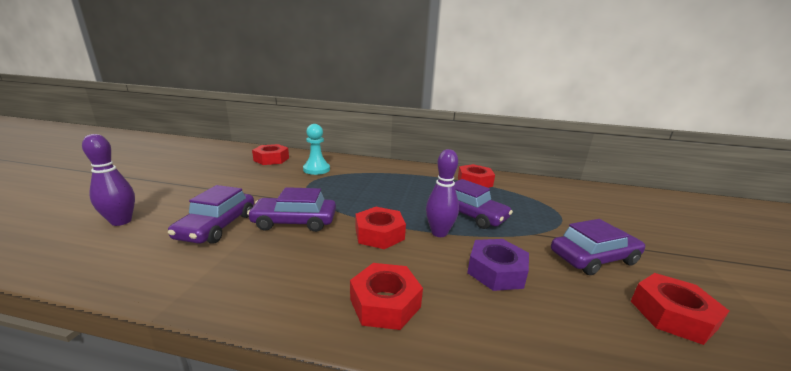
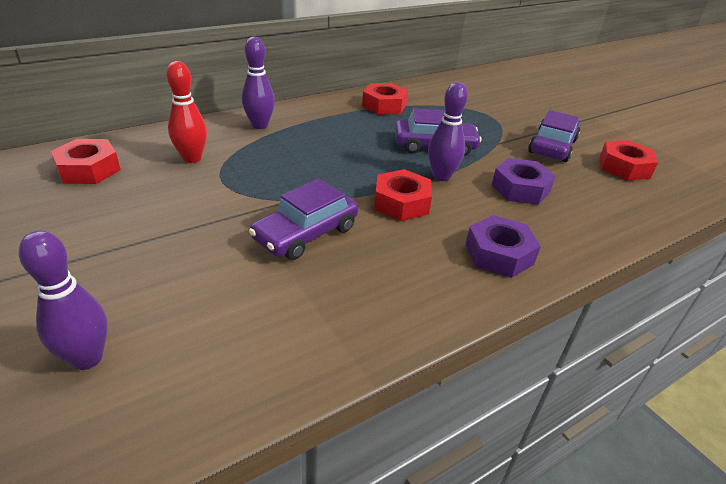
camera: 45 degrees left, 15 degrees up
(217, 226) = (234, 285): purple car -> none
(316, 169) = (192, 158): turquoise pawn -> red bowling pin
(376, 167) = (260, 125): none -> purple bowling pin
(385, 303) = (499, 254): red nut -> purple nut

